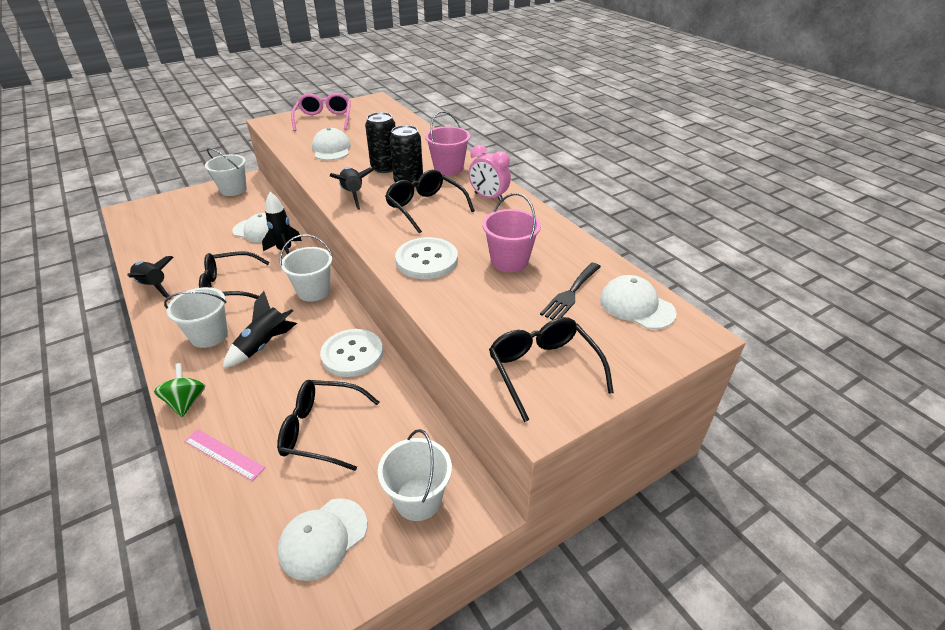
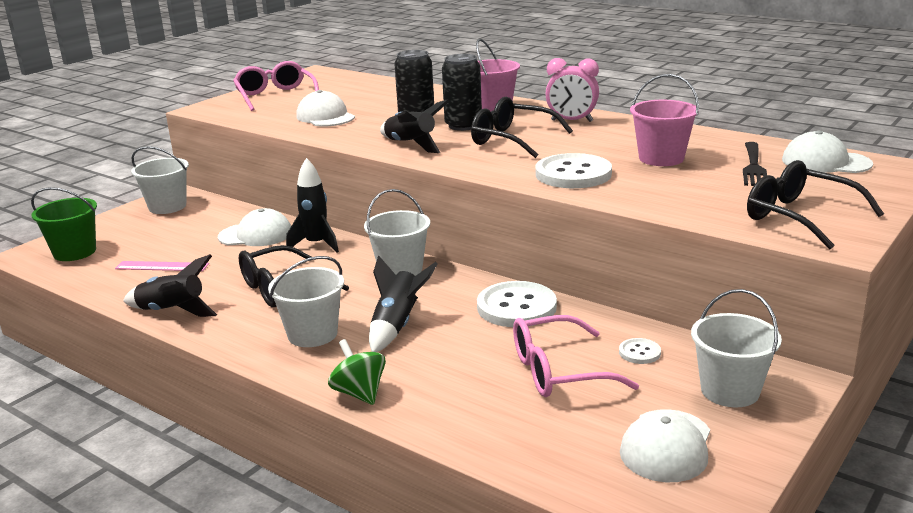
camera: 20 degrees left, 15 degrees down
(150, 216) = (75, 252): none -> green bucket
(224, 454) = (466, 419): pink ruler -> pink ruler (162, 266)
(322, 430) = (559, 371): black glasses -> pink glasses
(392, 432) = (639, 352): none -> white button

